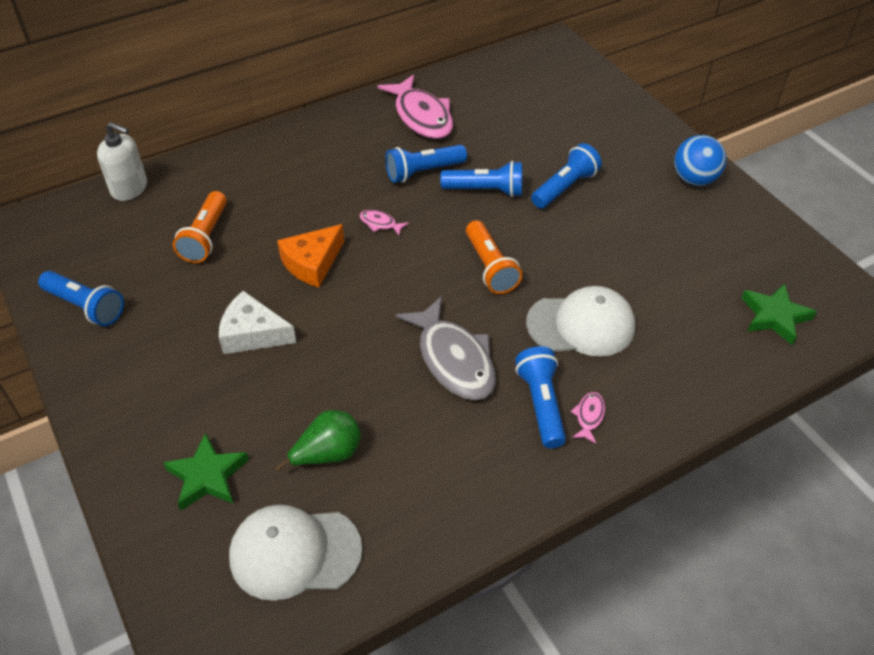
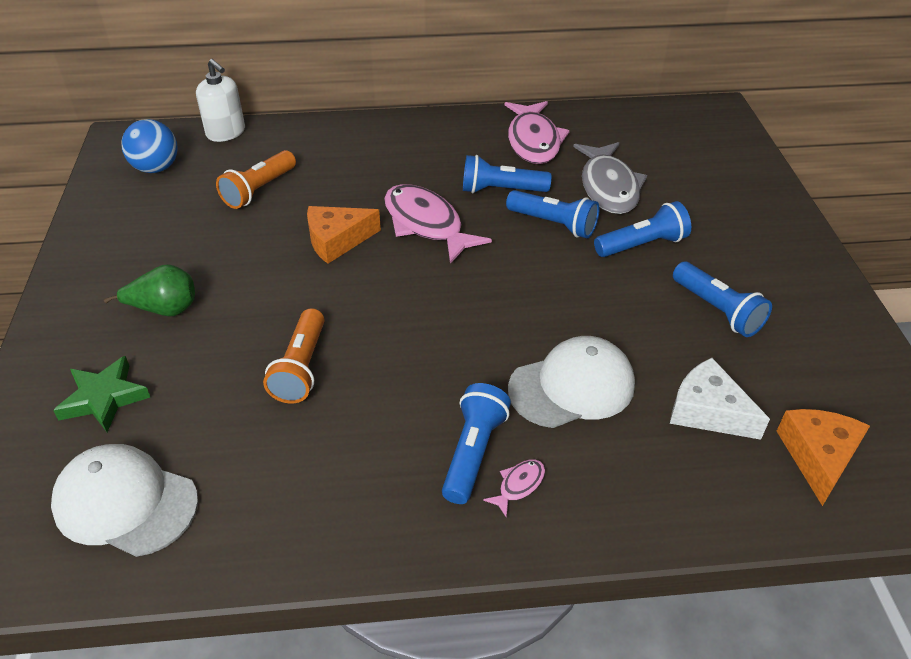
camera: 25 degrees right, 5 degrees down
(86, 306) = (118, 217): blue flashlight -> blue flashlight (717, 310)
(252, 334) = (238, 285): white cheese -> white cheese (708, 411)
(328, 454) = (225, 420): green pear -> green pear (165, 310)
(380, 223) = (426, 224): pink fish -> pink fish, size x2.37
(453, 359) = (411, 374): grey fish -> grey fish (608, 187)
(490, 267) = (510, 297): orange flashlight -> orange flashlight (301, 368)
(581, 325) = (572, 386): white cap -> white cap turned 45 degrees counterclockwise
(694, 179) = (801, 278): blue ball -> blue ball (156, 168)
(774, 316) = (818, 457): green star -> orange cheese

